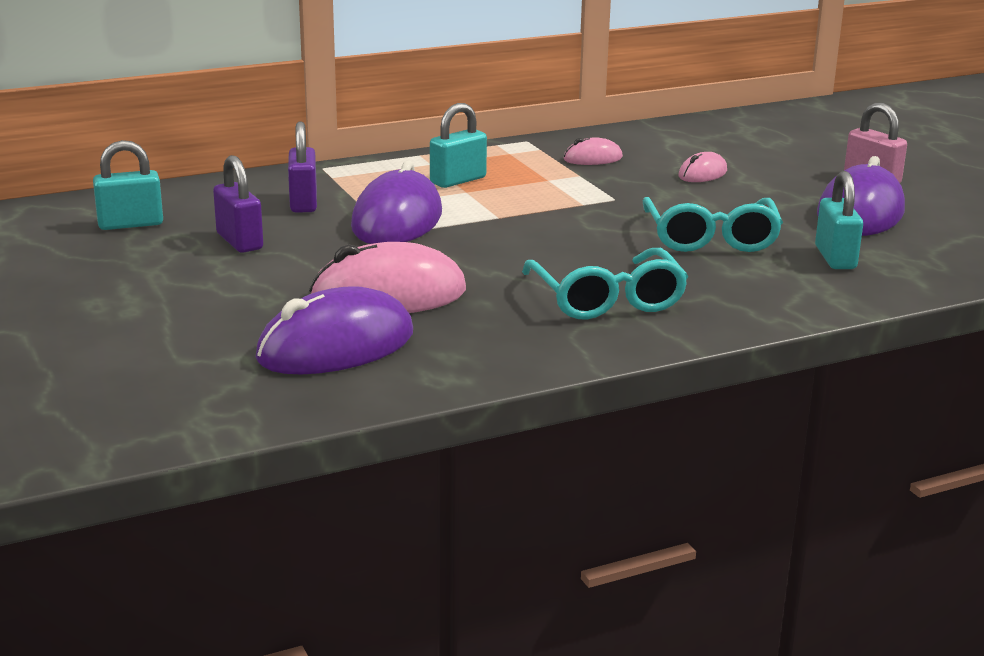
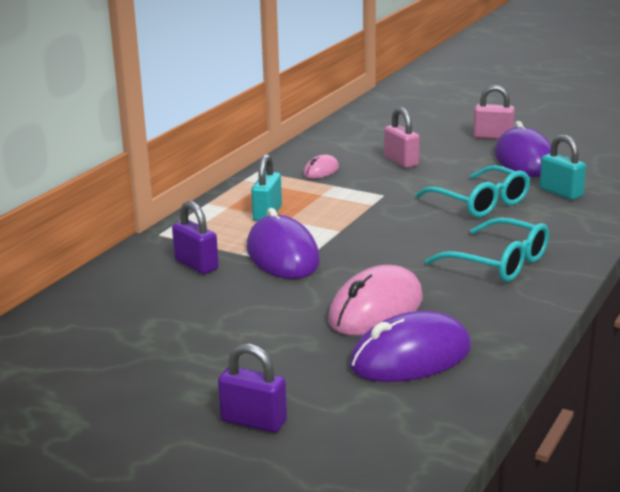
camera: 35 degrees left, 0 degrees up
(130, 224) = (101, 326): turquoise padlock -> none
(239, 241) = (207, 309): purple padlock -> purple padlock (253, 421)
(336, 346) = (410, 357): purple mouse -> purple mouse turned 45 degrees clockwise
(702, 174) = (401, 161): pink mouse -> pink padlock

